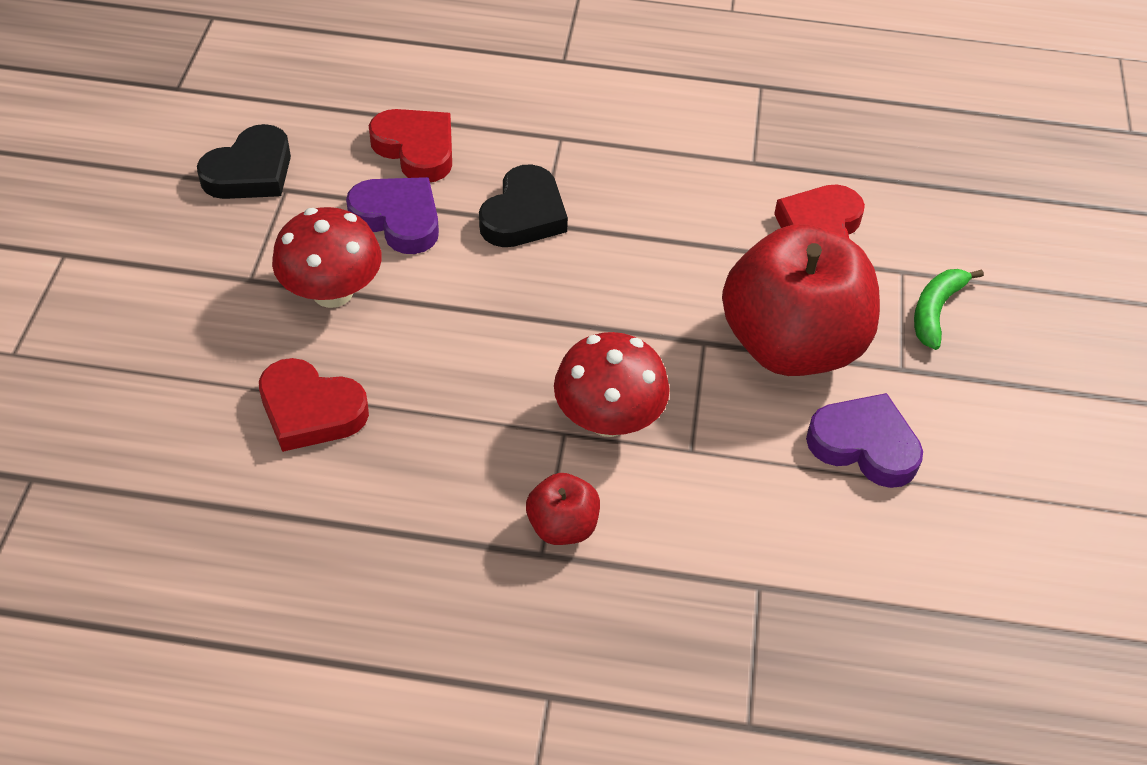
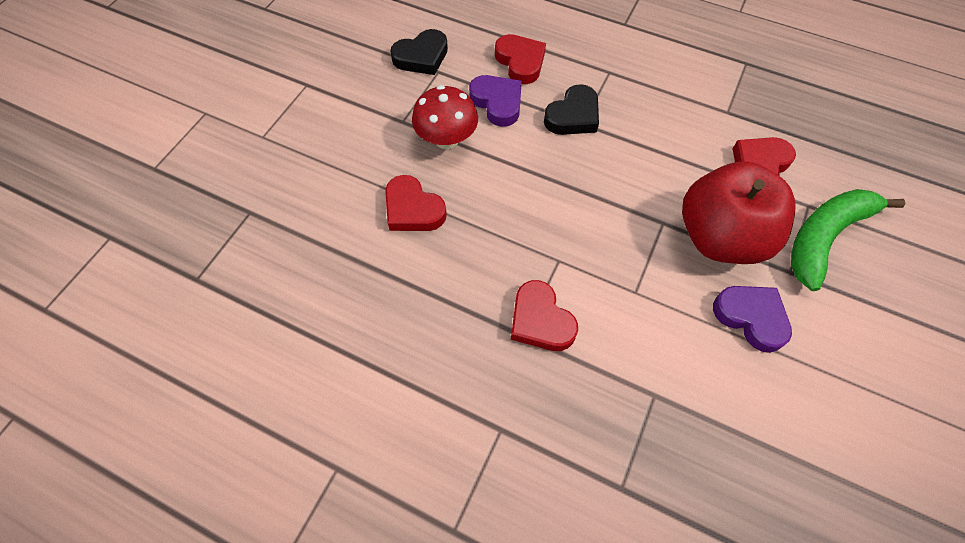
camera: 20 degrees right, 10 degrees up
(562, 526) = (540, 320): red apple -> red heart
(608, 419) = (588, 258): red mushroom -> none
(935, 311) = (825, 238): green banana -> green banana, size x1.90

